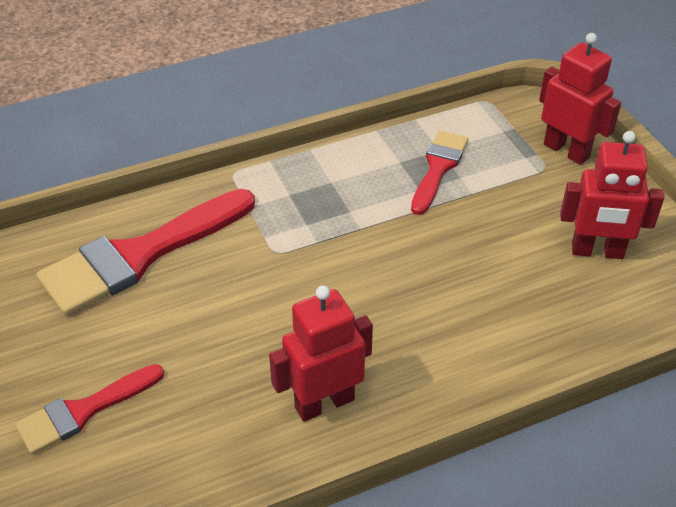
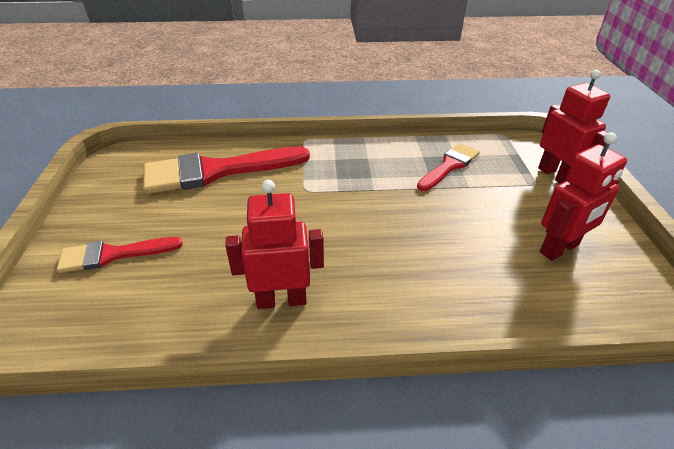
camera: 20 degrees right, 5 degrees down
(597, 251) = (559, 249): red robot -> red robot turned 60 degrees counterclockwise

